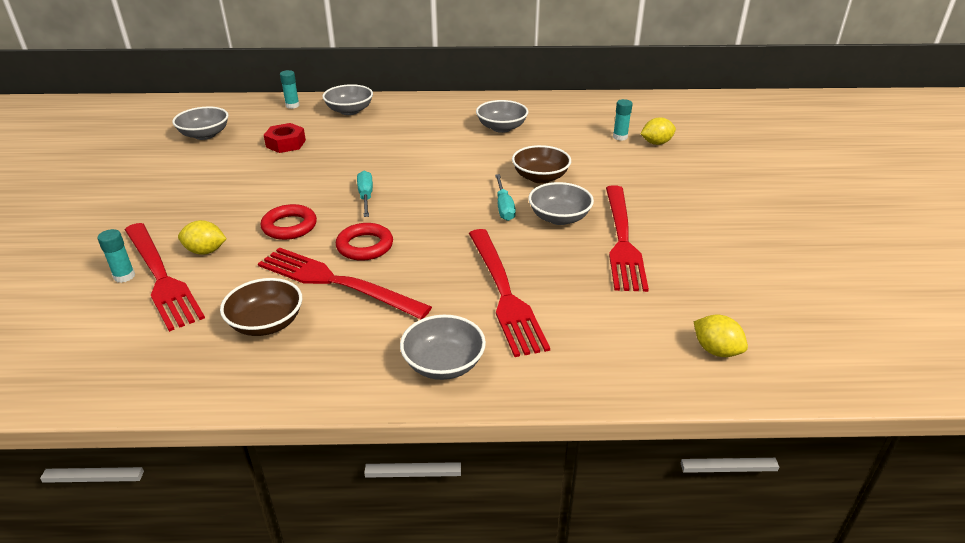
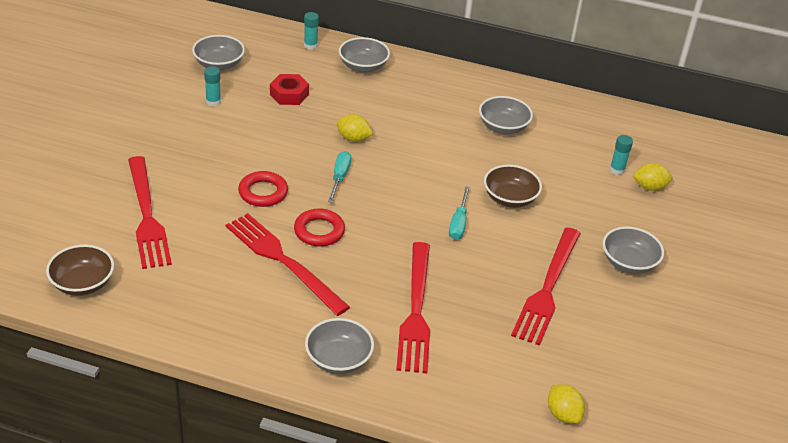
camera: 15 degrees right, 5 degrees up
(124, 276) = (119, 207): turquoise glue stick -> turquoise glue stick (213, 101)
(205, 251) = (187, 199): yellow lemon -> yellow lemon (353, 138)
(266, 323) = (216, 283): brown bowl -> brown bowl (82, 283)
(559, 218) = (503, 249): grey bowl -> grey bowl (628, 263)

